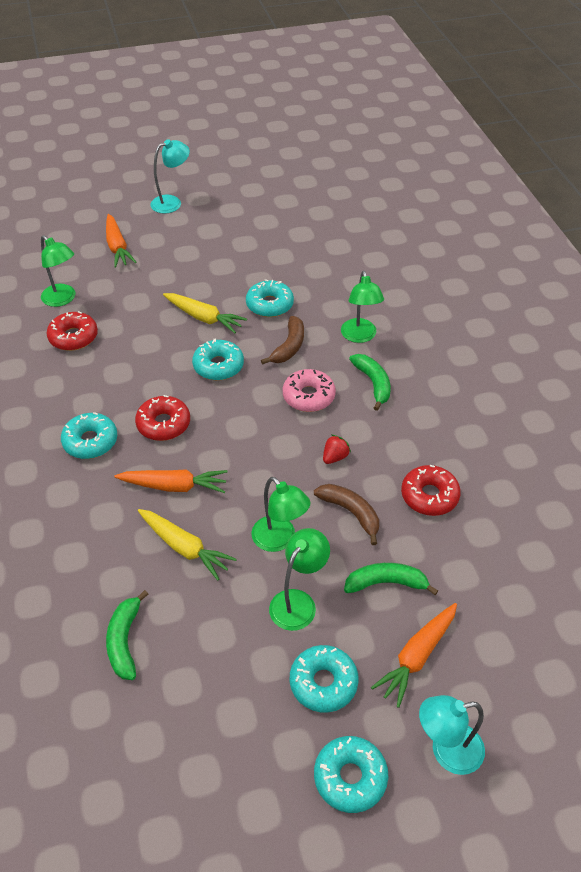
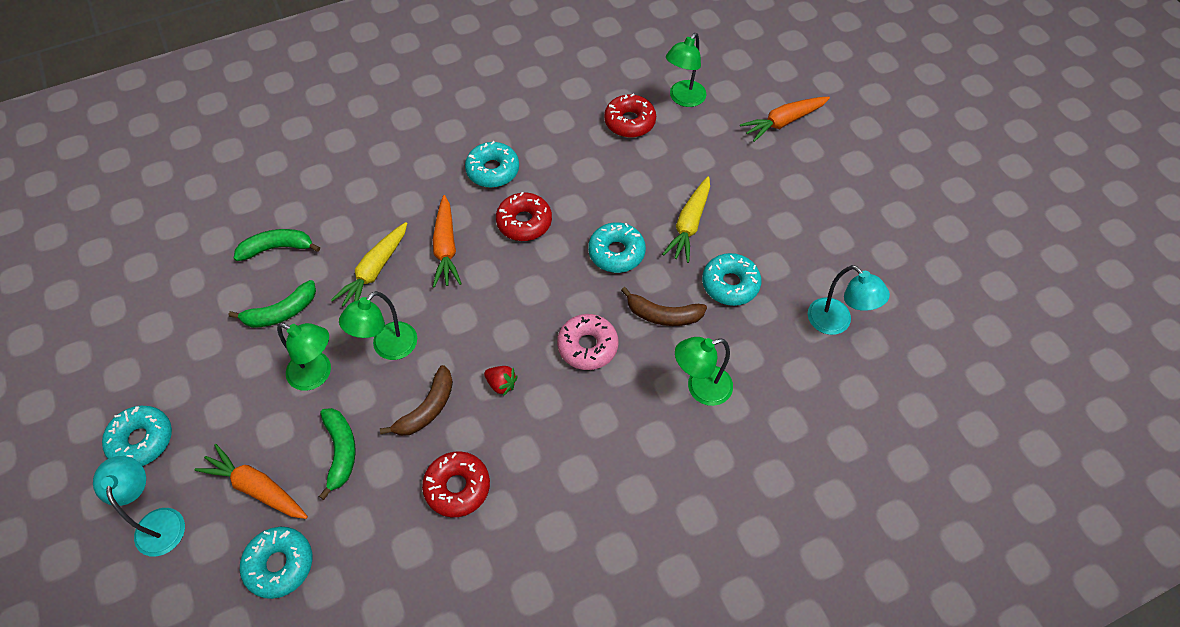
camera: 80 degrees right, 10 degrees up
(172, 202) = (886, 153): turquoise lamp -> turquoise lamp (836, 323)
(323, 683) = (232, 407): turquoise donut -> turquoise donut (279, 564)
(373, 384) = (621, 411): green banana -> green banana (281, 312)

